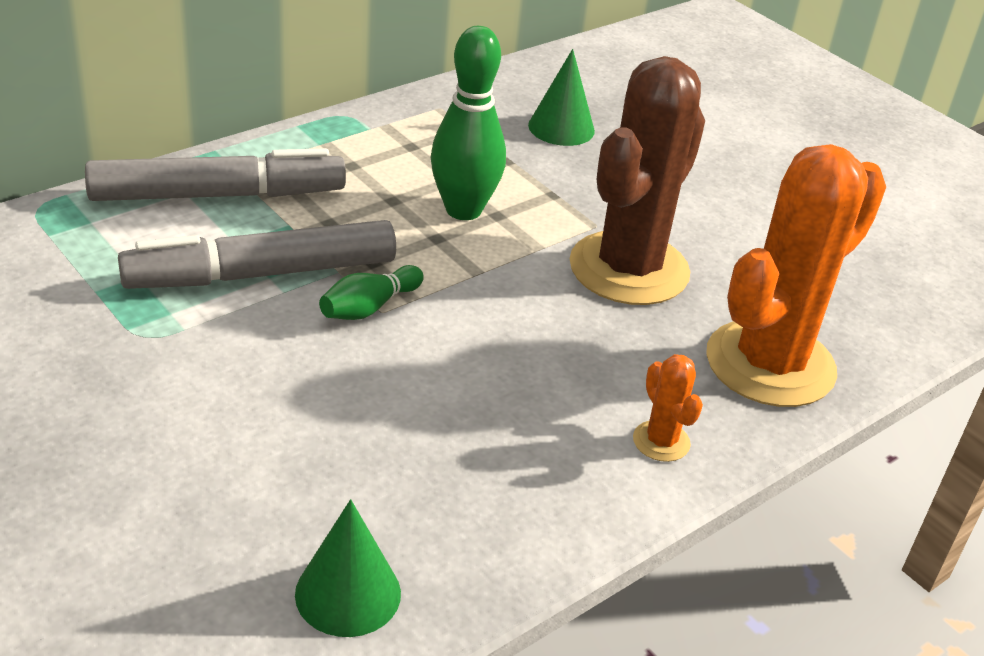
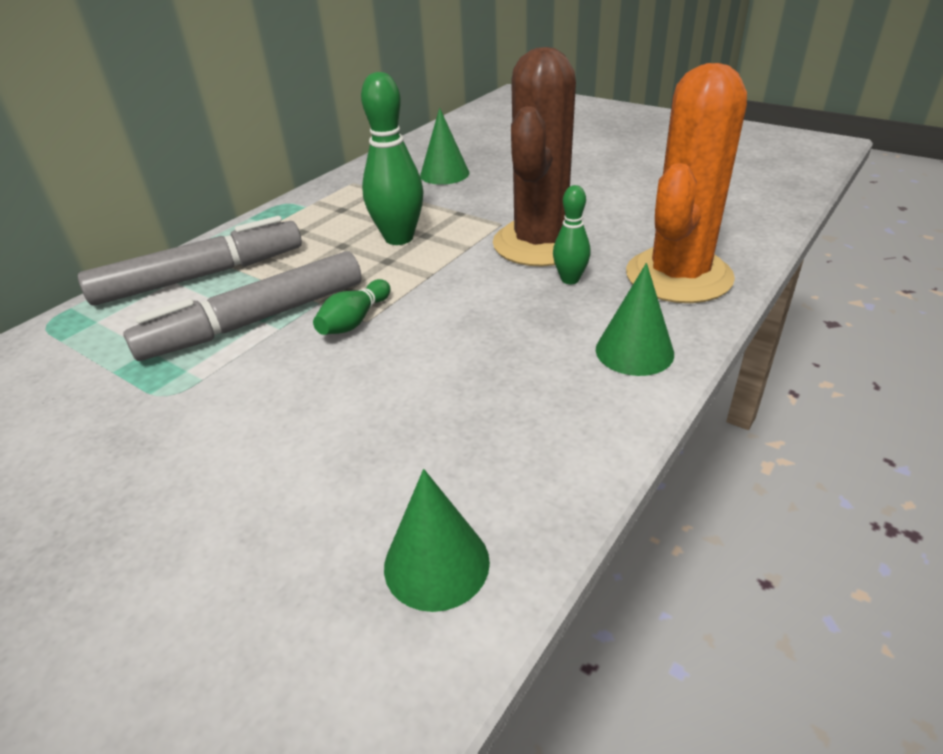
camera: 10 degrees left, 0 degrees up
(638, 329) = (570, 279): none -> green bowling pin
(661, 441) = (634, 351): orange cactus -> green cone

